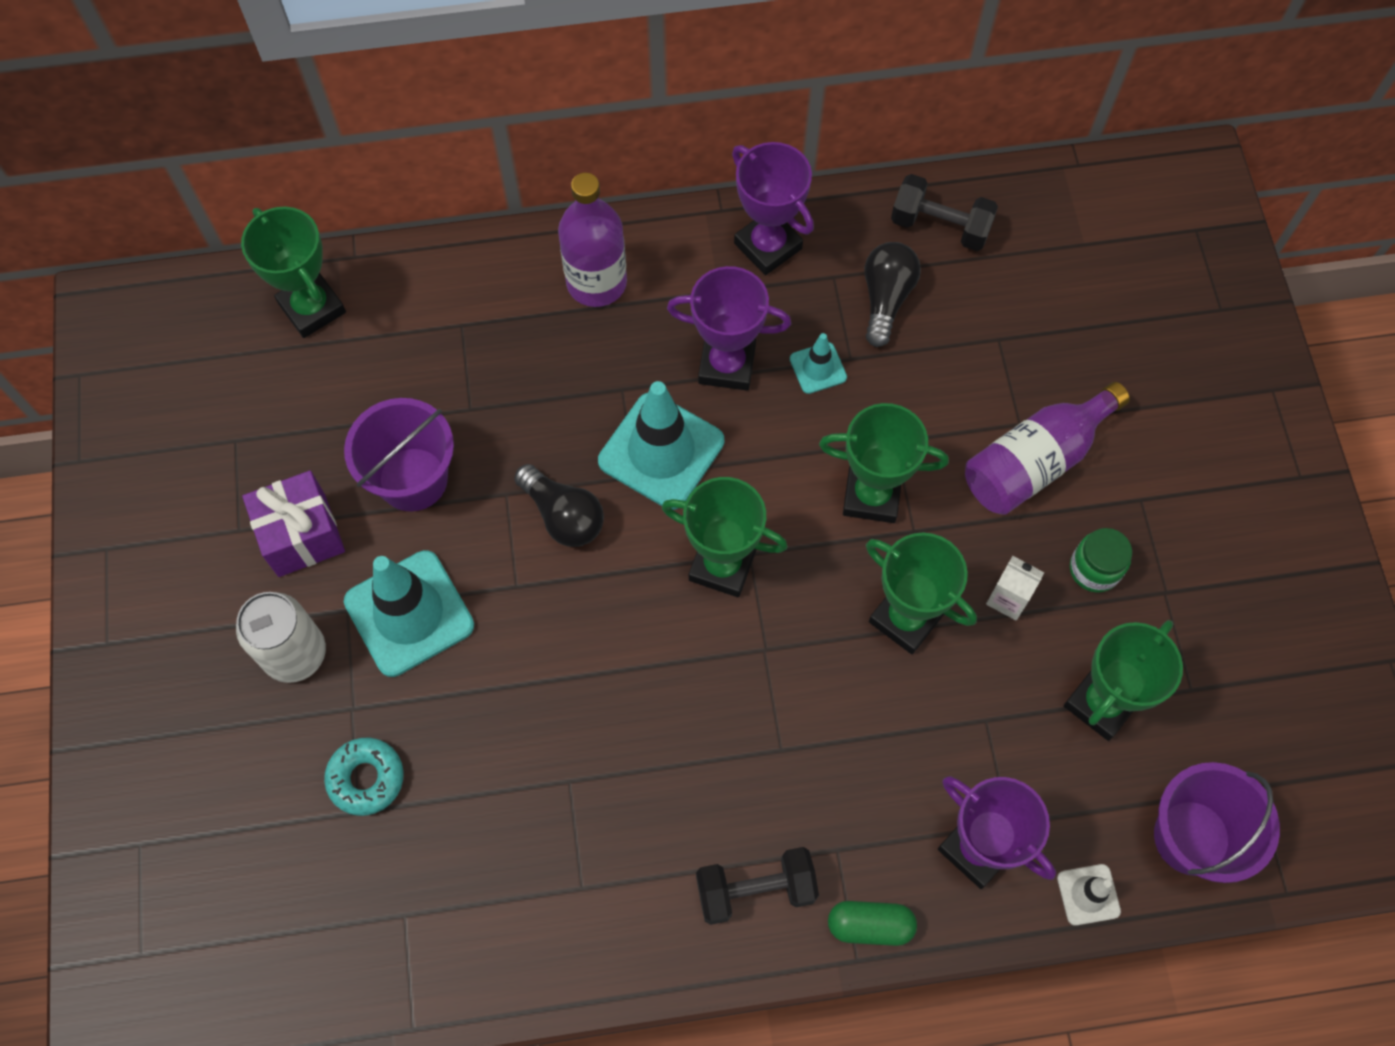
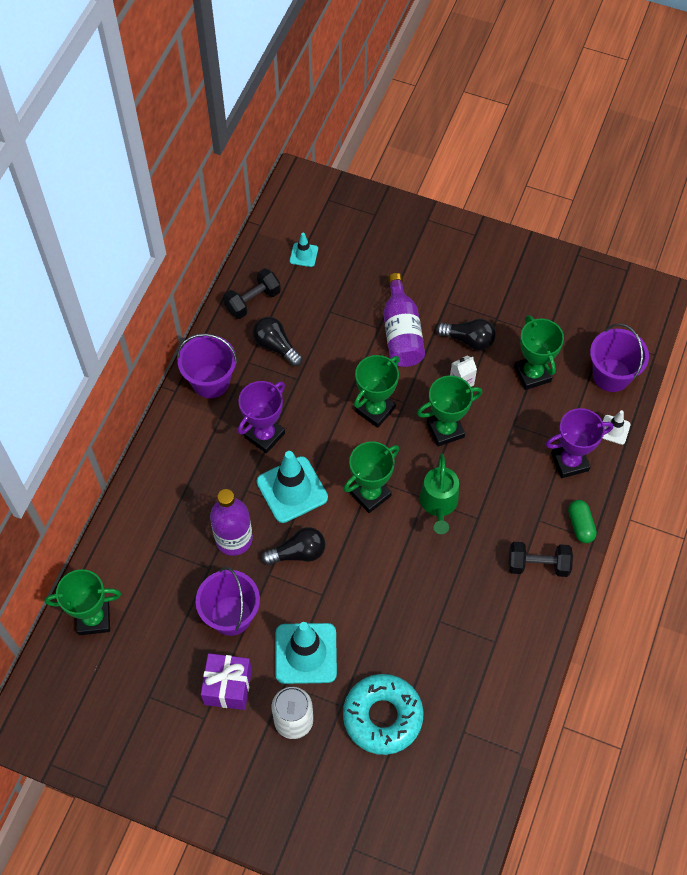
camera: 60 degrees left, 5 degrees down
(366, 778) = (382, 716): turquoise donut -> turquoise donut, size x1.79
(596, 282) = (176, 470): purple bottle -> purple bottle (234, 539)
(755, 890) = (538, 565): black dumbbell -> black dumbbell turned 75 degrees clockwise
(768, 246) = (211, 381): purple trophy -> purple bucket
(768, 677) = (439, 504): none -> green watering can
(818, 368) = (293, 396): turquoise traffic cone -> turquoise traffic cone (303, 255)
(870, 925) = (580, 525): green capsule -> green capsule turned 45 degrees counterclockwise
(1094, 569) = (468, 340): green jar -> black light bulb

